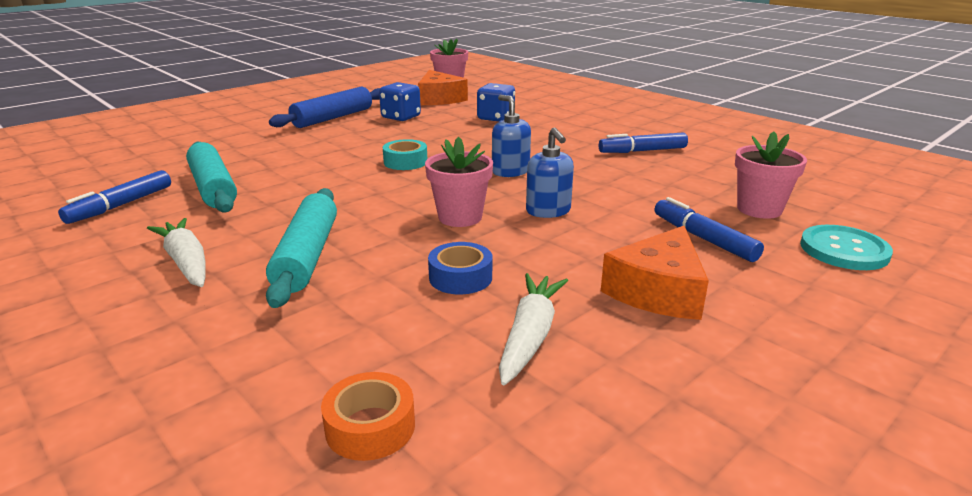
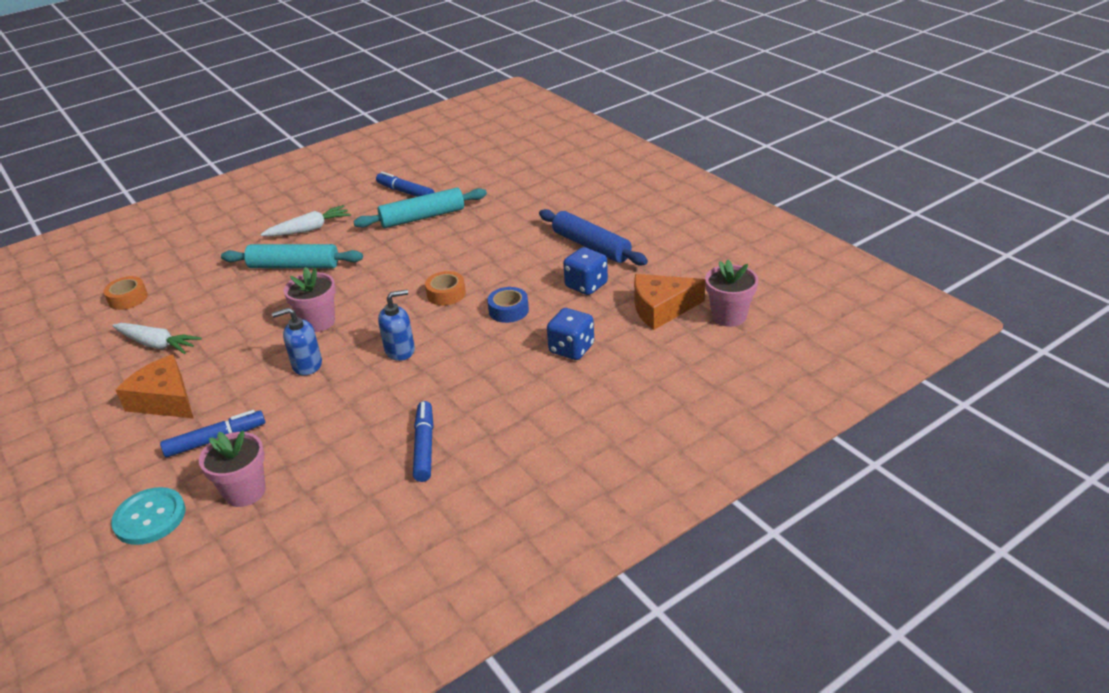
camera: 100 degrees right, 10 degrees up
(405, 162) = (446, 294): turquoise tape -> orange tape
(460, 277) = (232, 322): blue tape -> blue tape (508, 310)

